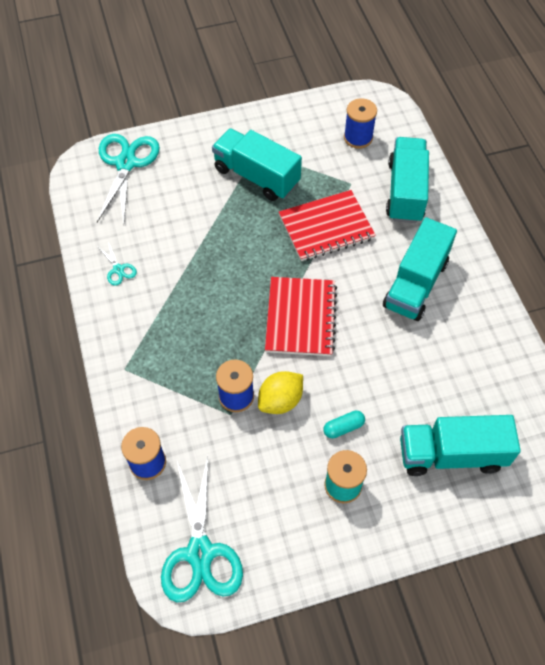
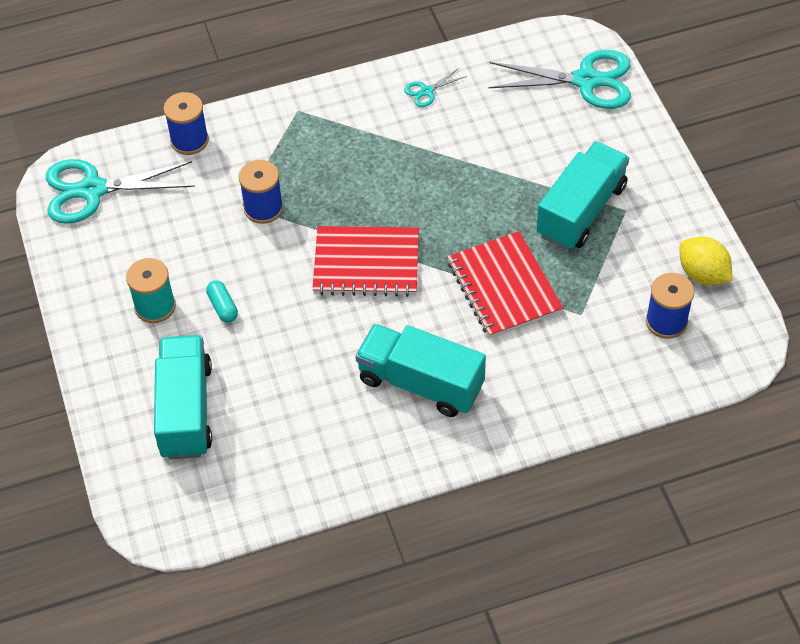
camera: 90 degrees right, 5 degrees down
(280, 400) = (257, 248): yellow lemon -> yellow lemon (702, 274)
(405, 192) = (573, 376): turquoise truck -> none

